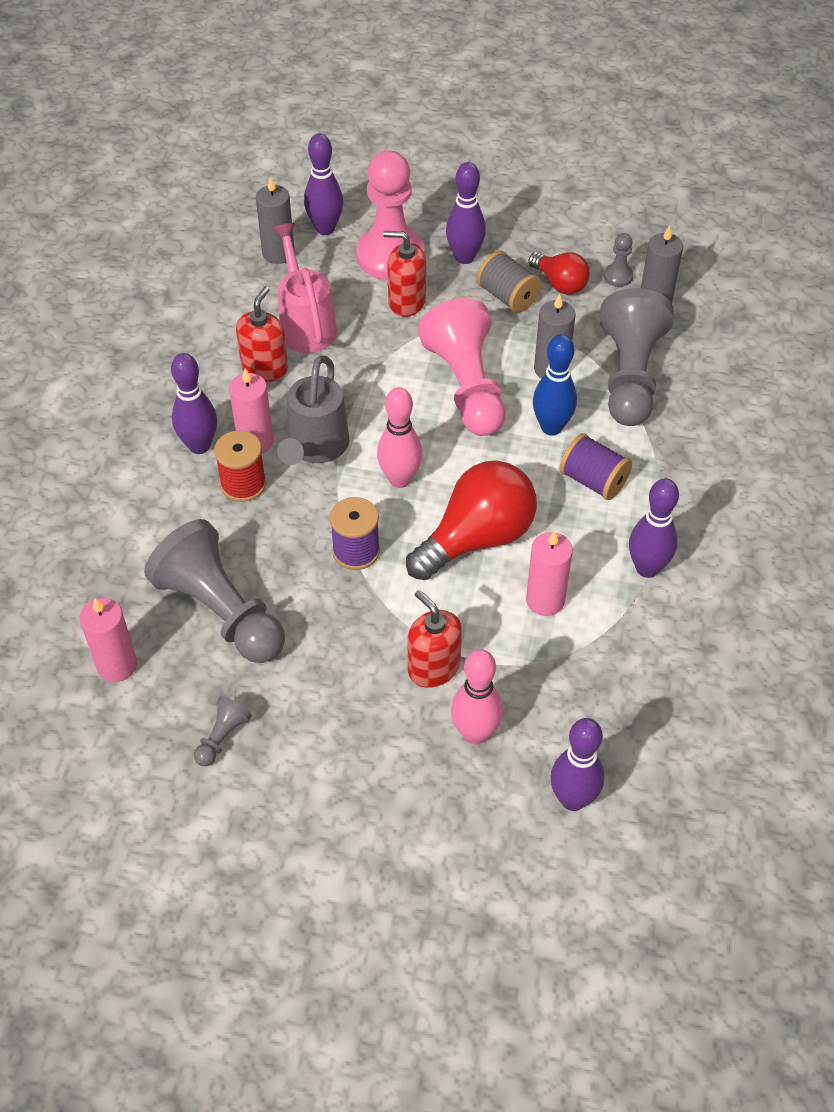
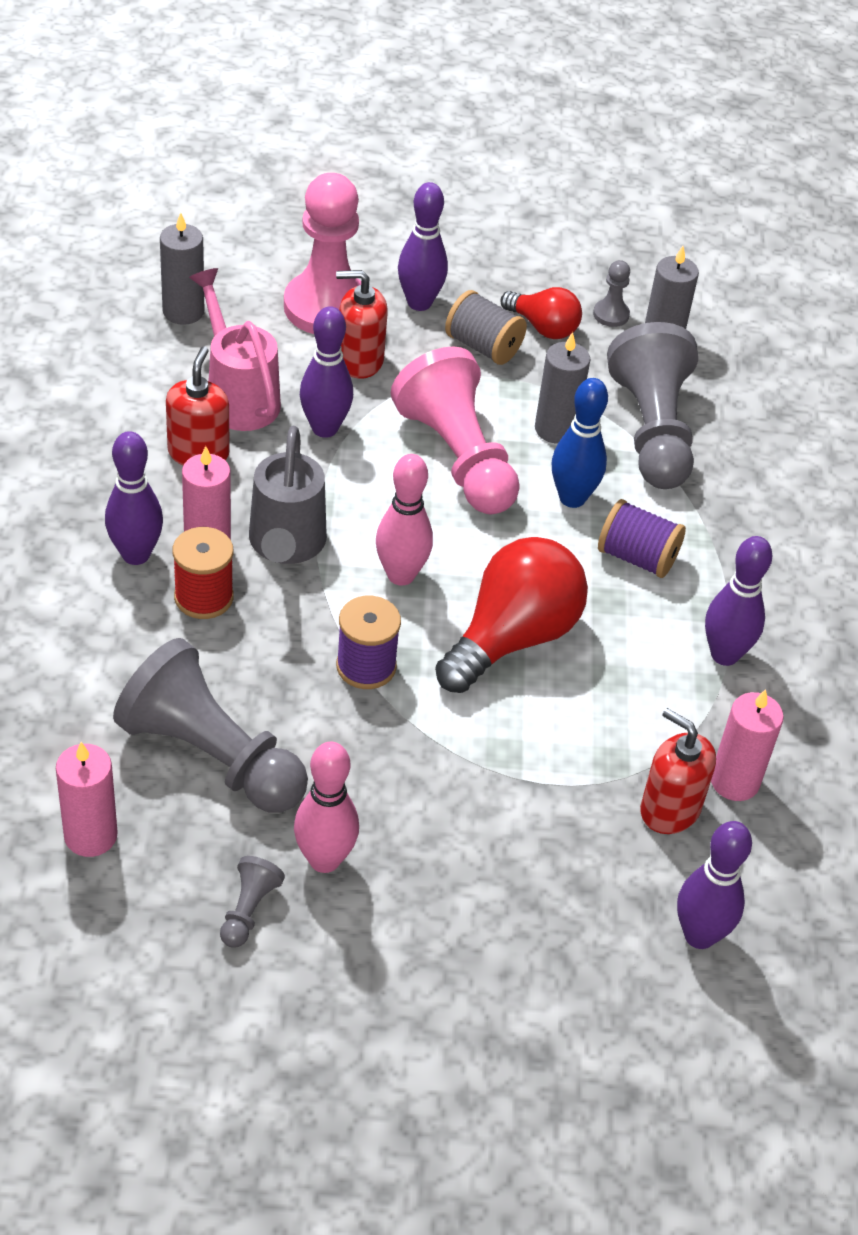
camera: 15 degrees left, 5 degrees down
(325, 228) = (236, 278): purple bowling pin -> purple bowling pin (324, 428)
(433, 667) = (495, 797): red soap dispenser -> red soap dispenser (669, 809)
(475, 733) = (564, 870): pink bowling pin -> pink bowling pin (324, 859)
(545, 600) = (612, 703): pink candle -> pink candle (734, 781)

